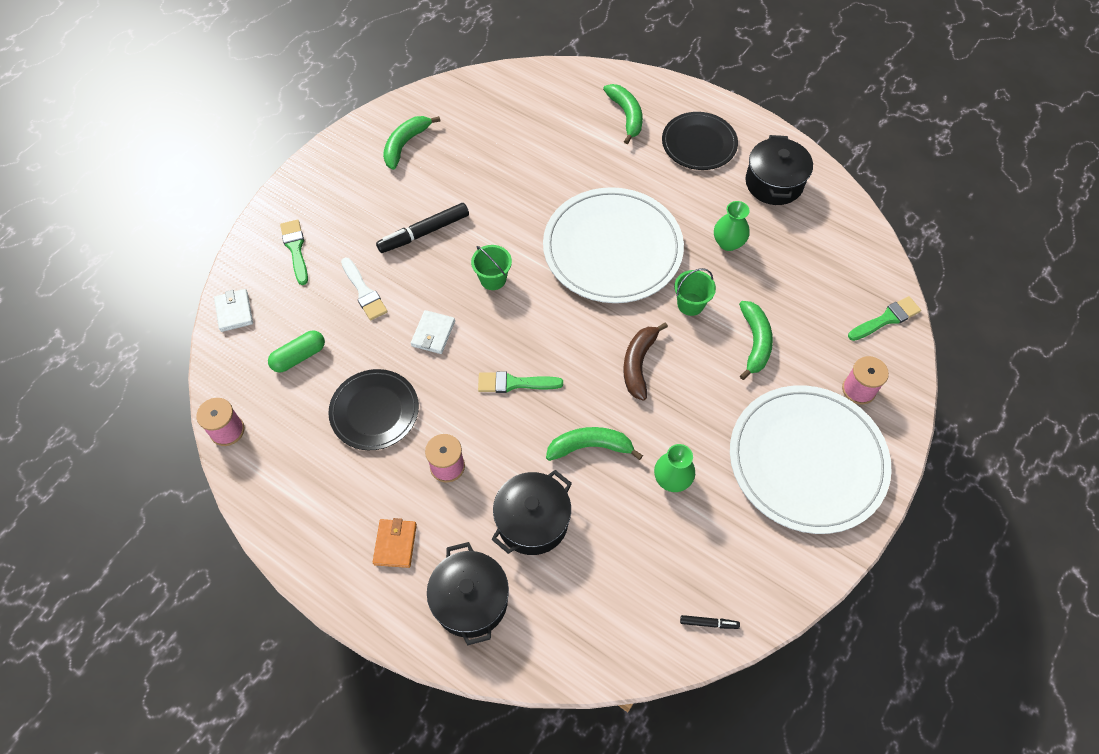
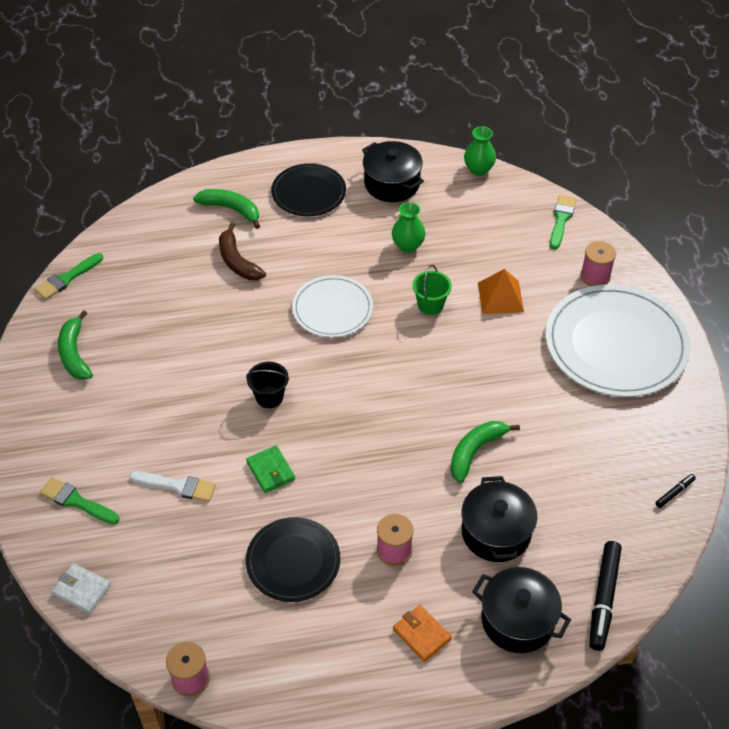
camera: 45 degrees left, 10 degrees down
(299, 356) = (182, 575): green capsule -> none
(424, 233) = (173, 406): black marker -> black marker (603, 599)
(433, 333) = (271, 471): white wallet -> green wallet
(493, 279) = (269, 397): green bucket -> black bucket
(514, 383) = (373, 454): green brush -> green brush (67, 278)
(612, 248) = (332, 309): white plate -> white plate, size x0.58
(639, 363) = (442, 371): brown banana -> brown banana (237, 261)
(672, 479) = (551, 426): green vase -> green vase (478, 169)
(754, 342) = (500, 297): green banana -> orange pyramid

